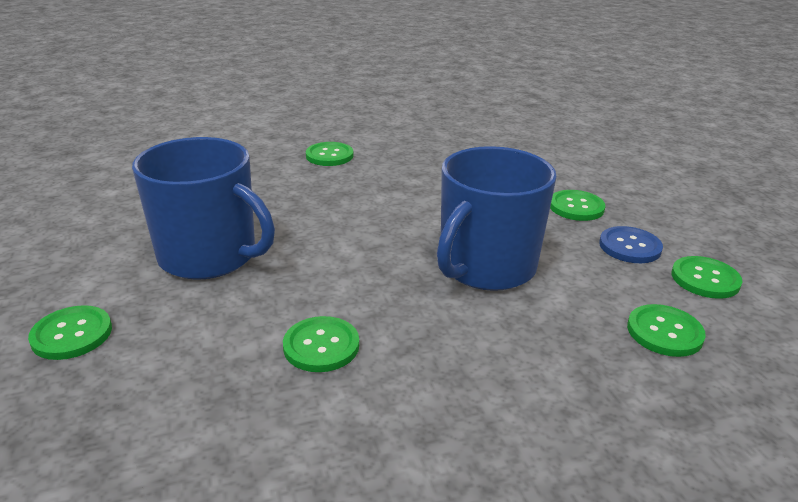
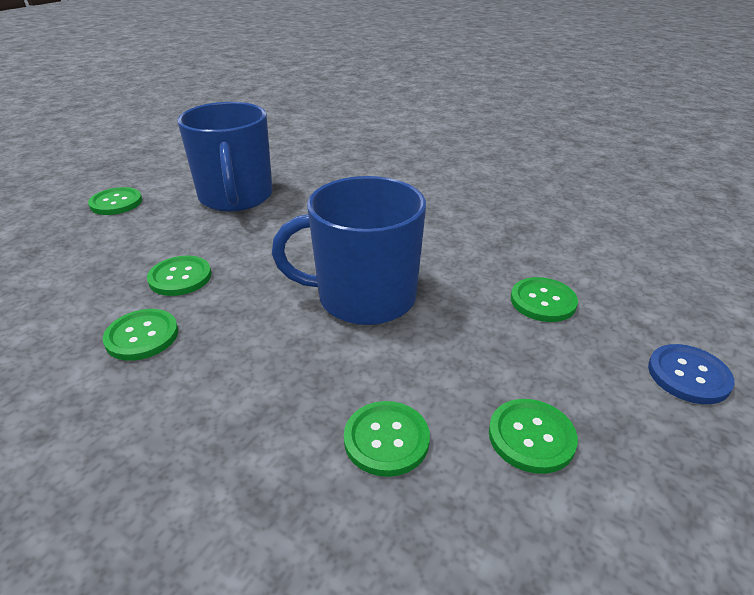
camera: 50 degrees right, 5 degrees up
(329, 156) = (425, 168): green button -> green button (142, 336)
(630, 247) = (518, 361): blue button -> blue button (688, 375)

